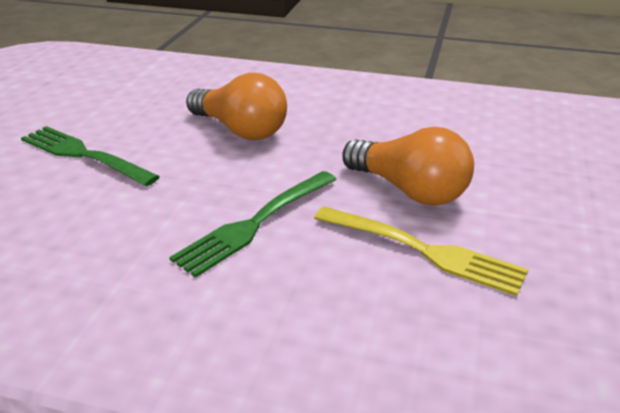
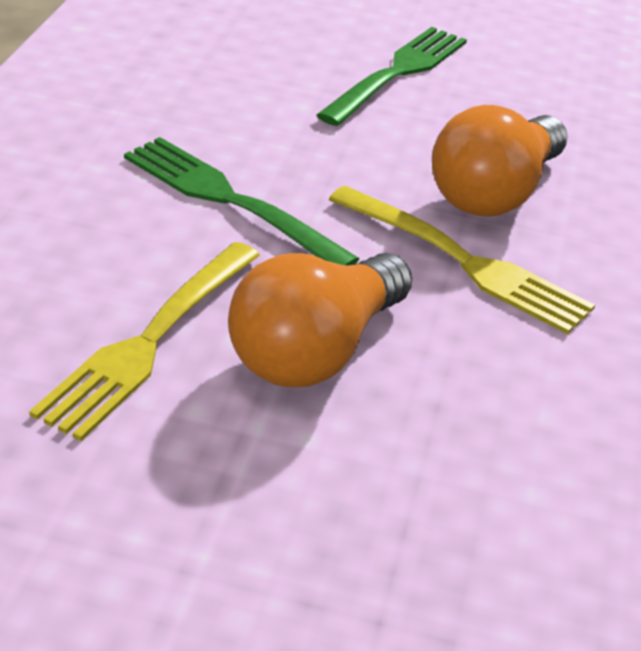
camera: 85 degrees right, 5 degrees up
(313, 142) = (464, 262): none -> yellow fork

